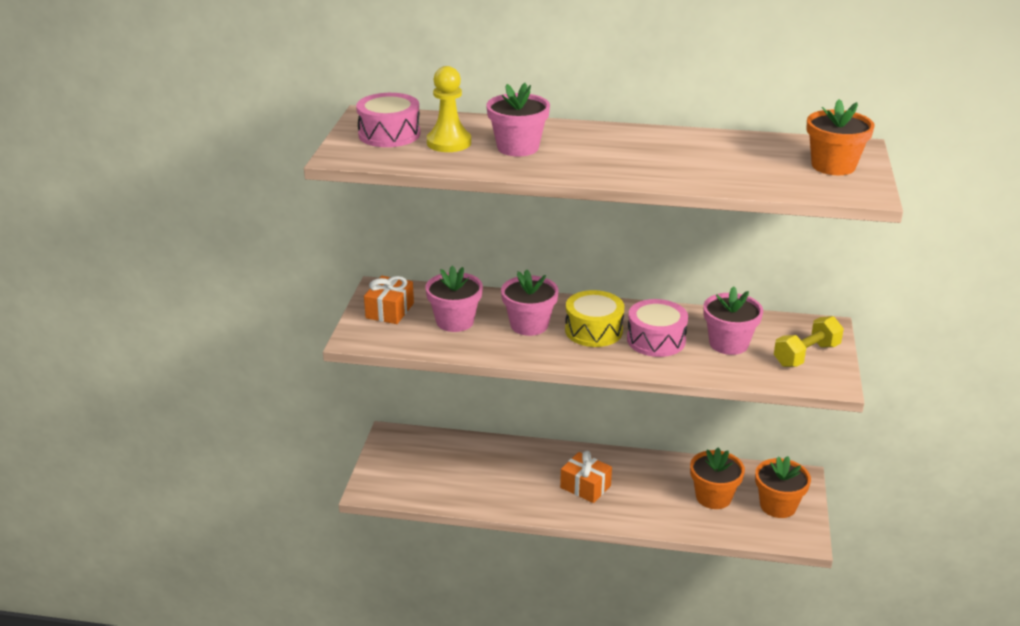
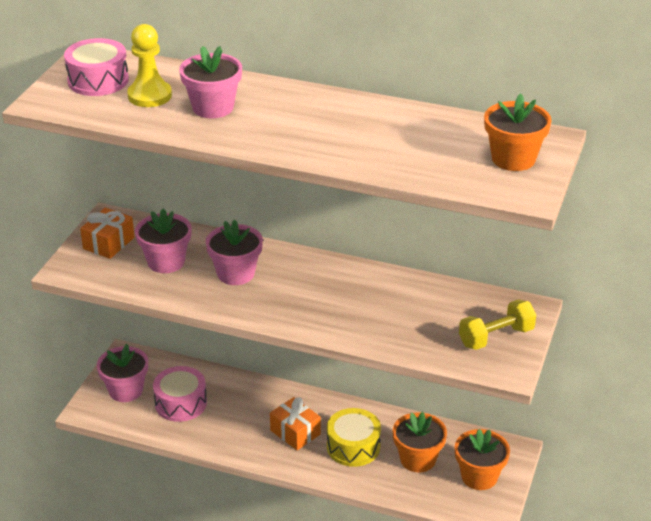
camera: 10 degrees right, 5 degrees up
(593, 330) = (296, 286): yellow drum -> yellow drum (353, 447)
(656, 340) = (353, 303): pink drum -> pink drum (181, 403)
(728, 344) = (423, 315): pink flower pot -> pink flower pot (126, 390)

